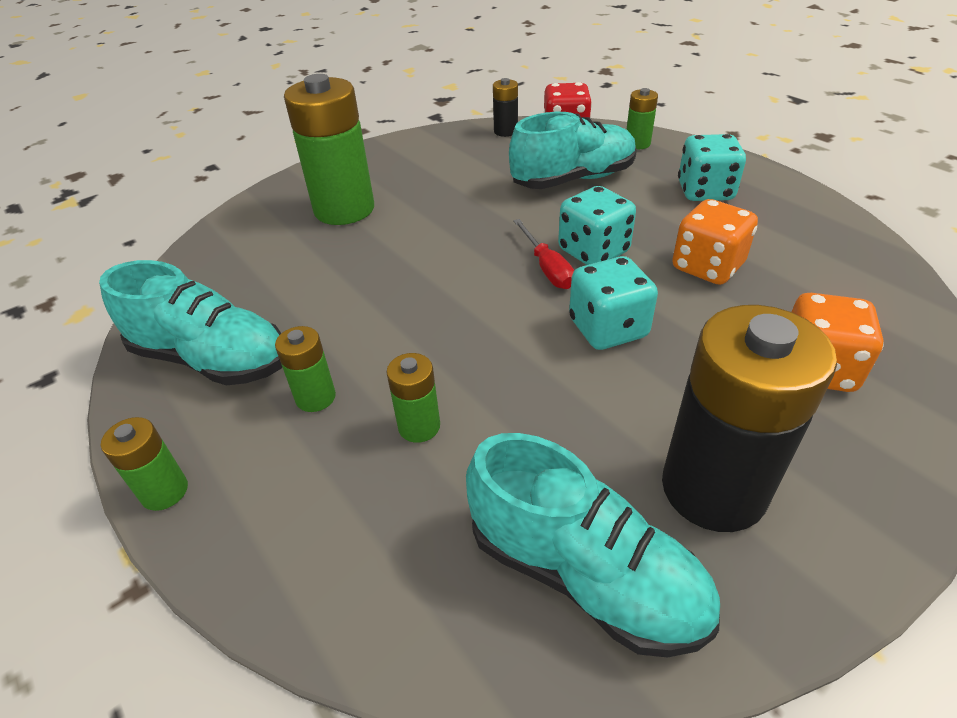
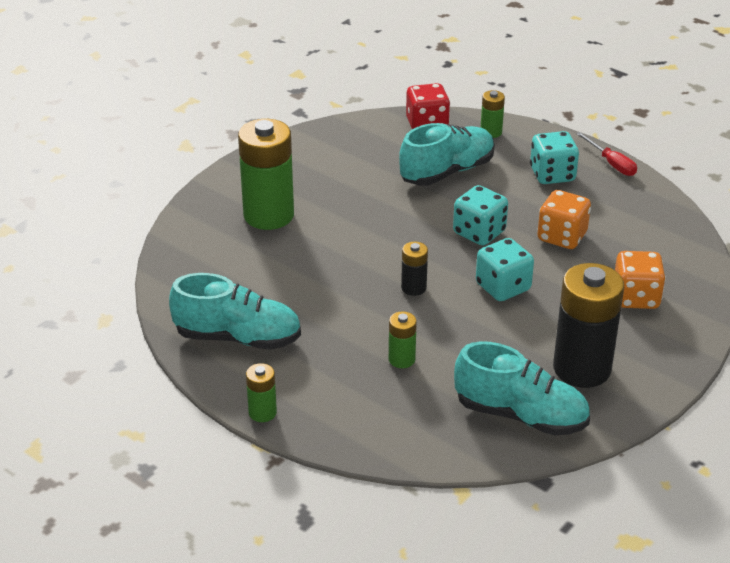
camera: 15 degrees left, 5 degrees down
(315, 397) = (326, 352): green battery -> none
(505, 131) = (374, 127): black battery -> black battery (413, 288)
(547, 268) = (449, 248): red screwdriver -> red screwdriver (611, 163)

